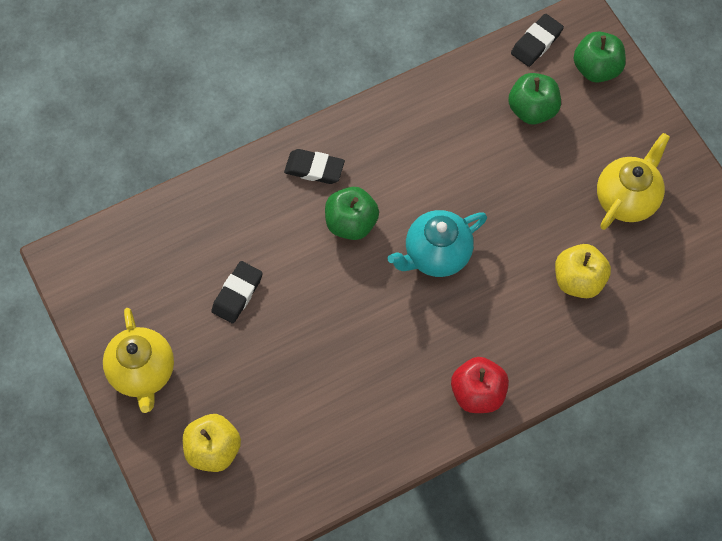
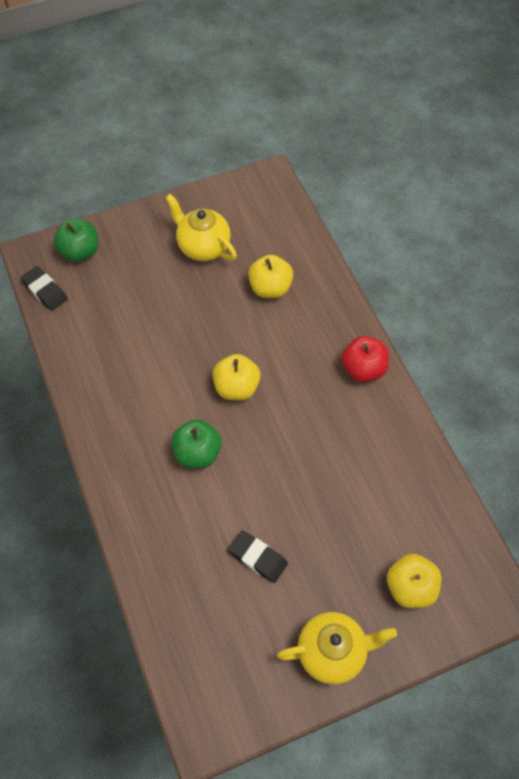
camera: 85 degrees left, 5 degrees down
(314, 169) = (137, 480): black eraser -> none
(436, 255) = (236, 387): turquoise teapot -> yellow apple
(532, 109) = (109, 301): green apple -> none

